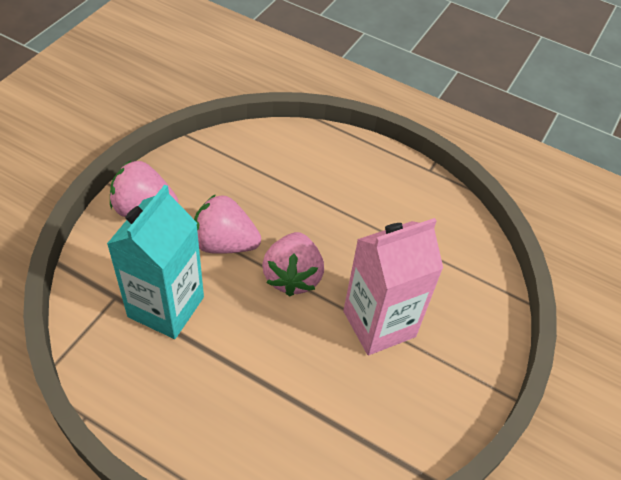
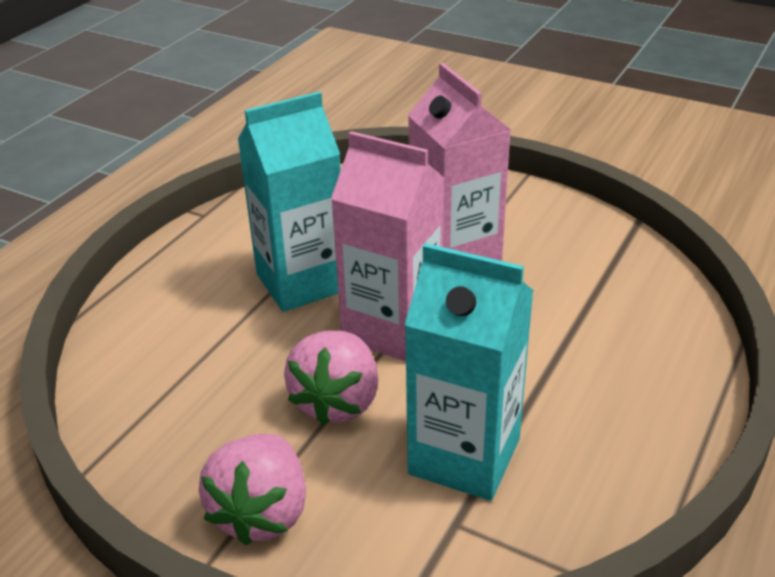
camera: 85 degrees left, 15 degrees down
(292, 276) = (392, 329): pink strawberry -> pink carton
(347, 226) = (301, 282): none -> turquoise carton

